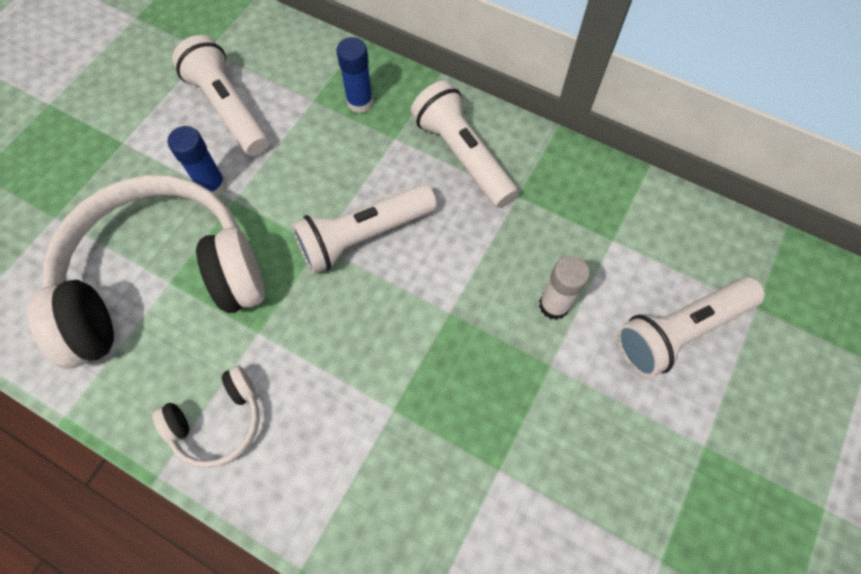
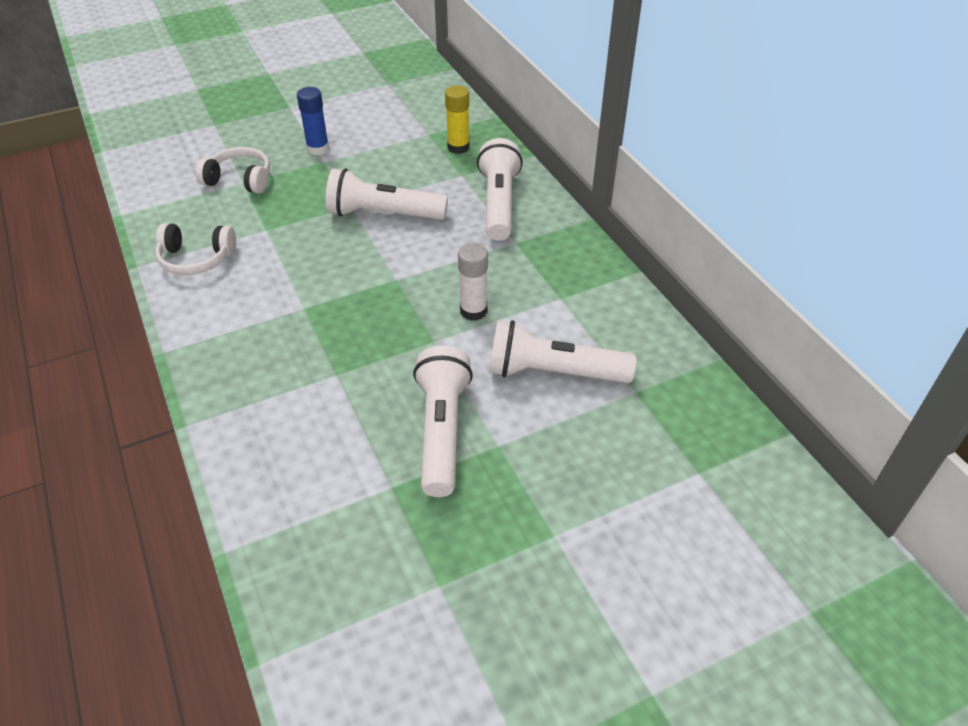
camera: 35 degrees right, 20 degrees down
(163, 281) = (240, 180): white headphones -> white headphones, size x0.44
(229, 109) = (369, 116): white flashlight -> white flashlight (442, 431)
(360, 102) = (458, 147): blue glue stick -> yellow glue stick

